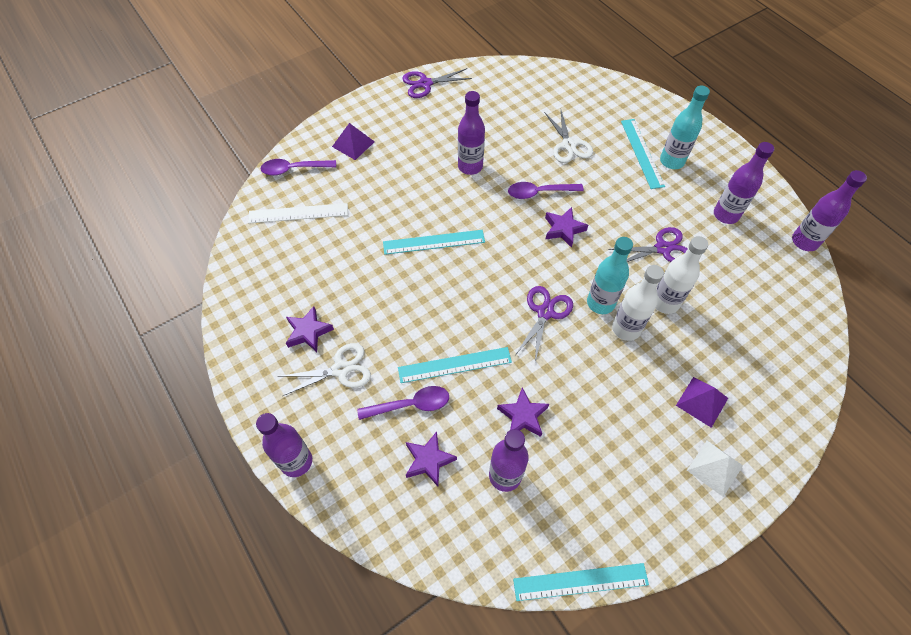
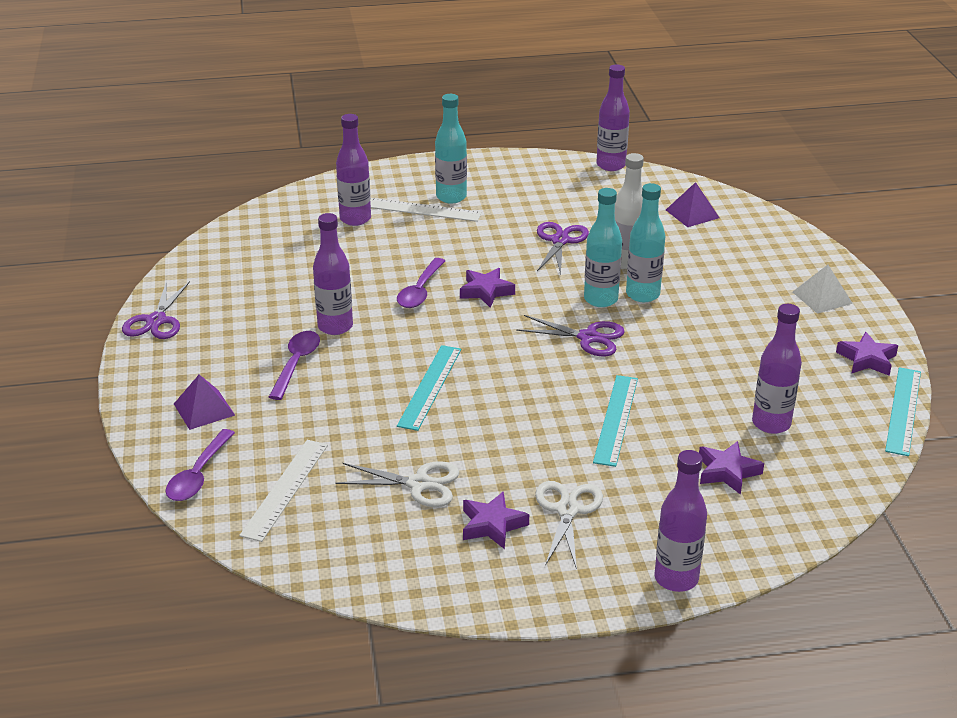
camera: 65 degrees left, 25 degrees down
(410, 405) = (649, 466): purple spoon -> purple spoon (296, 363)
(523, 416) = (707, 391): purple star -> purple star (867, 359)
(545, 312) = (588, 338): purple scissors -> purple scissors turned 150 degrees clockwise
(569, 145) = (368, 250): white scissors -> white scissors (419, 484)
(626, 329) = (642, 294): white bottle -> turquoise bottle
(642, 153) = (423, 210): turquoise ruler -> white ruler
(702, 401) = (750, 280): purple pyramid -> purple pyramid (692, 214)
(726, 215) = (546, 192): purple bottle -> purple bottle (355, 219)

